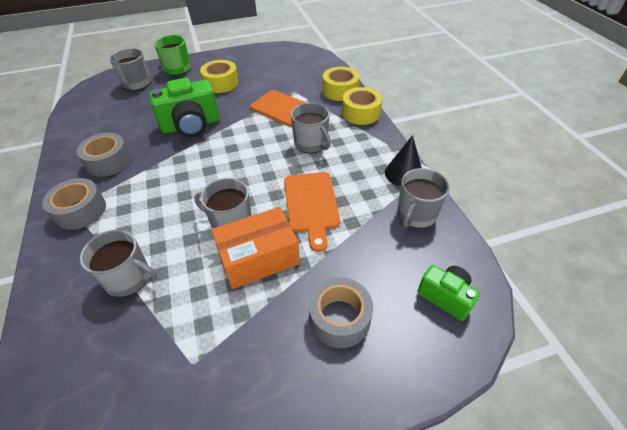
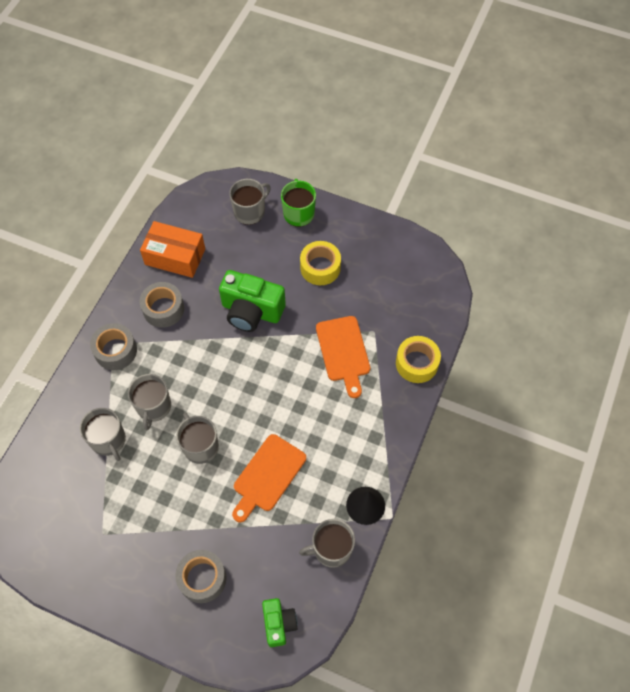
camera: 40 degrees right, 15 degrees up
(259, 258) = (194, 492): orange box -> orange box (175, 257)
(311, 144) = (326, 412): grey mug -> grey mug (154, 407)
(361, 113) = (404, 408): yellow tape -> none

